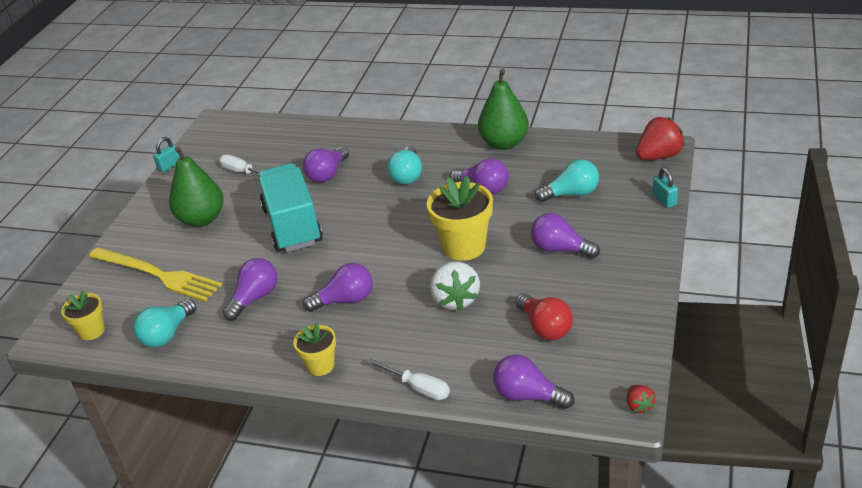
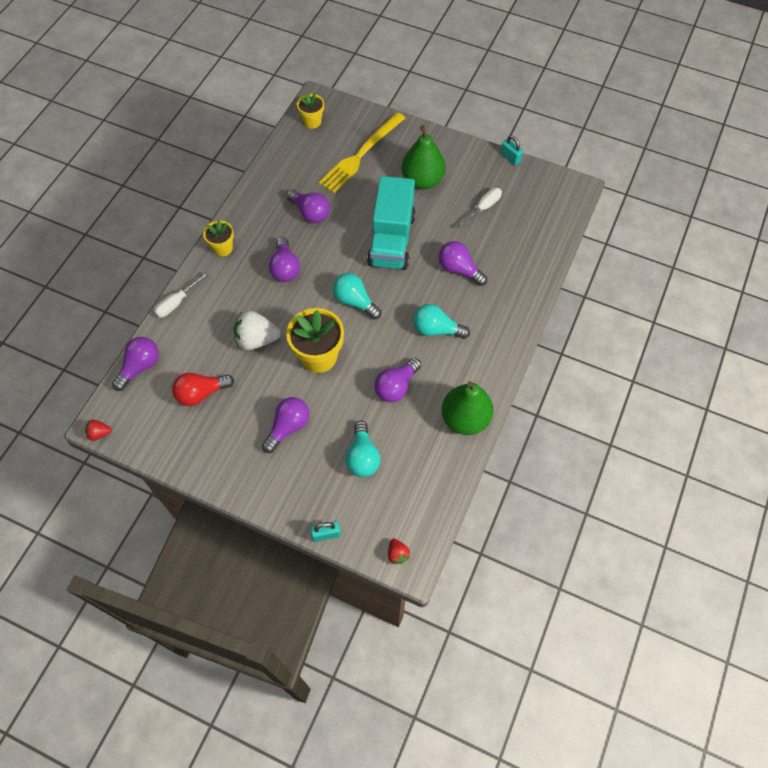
camera: 95 degrees right, 25 degrees up
(167, 334) = (291, 162): turquoise light bulb -> turquoise light bulb (355, 301)
(292, 226) = (391, 240): turquoise truck -> turquoise truck turned 105 degrees clockwise
(658, 156) = (397, 554): red strawberry -> red strawberry, size x0.51

